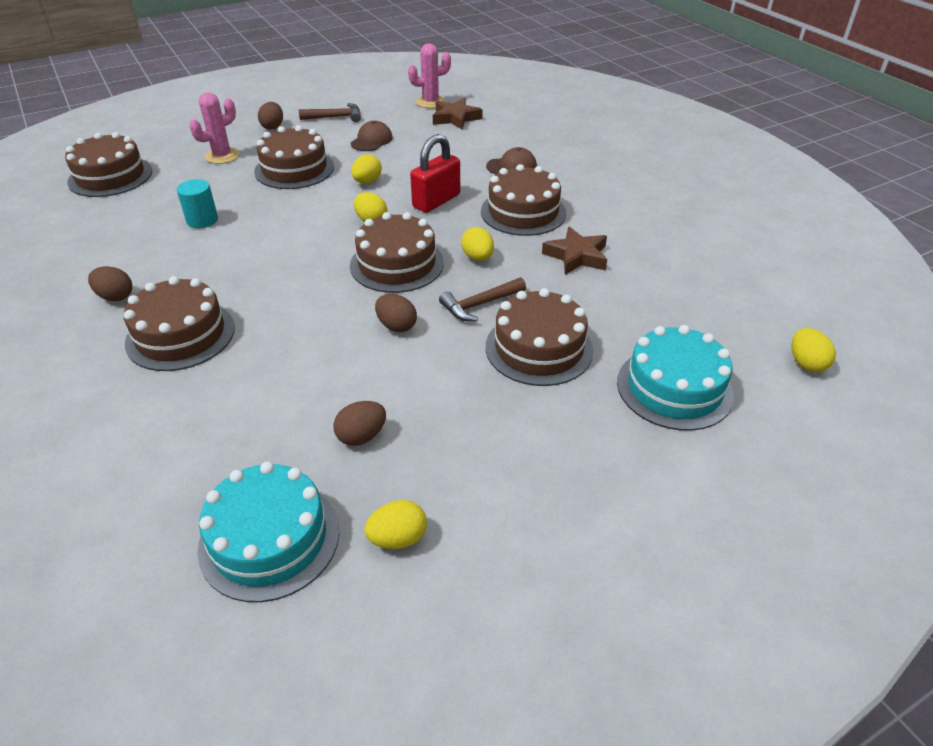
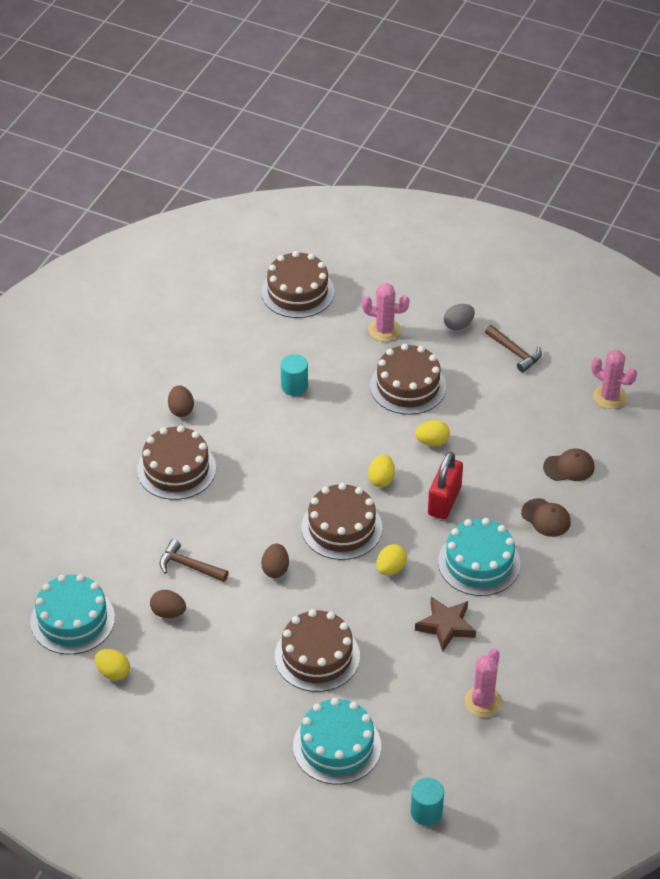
camera: 55 degrees right, 5 degrees up
(273, 127) = (458, 325): brown egg -> grey egg
(371, 140) = (499, 402): brown cap -> brown cap (569, 467)
(436, 201) = (444, 501): red padlock -> red padlock turned 75 degrees counterclockwise
(455, 118) = (596, 432): brown star -> none
(479, 305) = (336, 600): brown hammer -> brown hammer (189, 566)
(523, 212) = (479, 563): brown cake -> turquoise cake
(685, 272) = (483, 702): none -> pink cactus
(806, 363) = (426, 812): yellow egg -> turquoise cylinder

